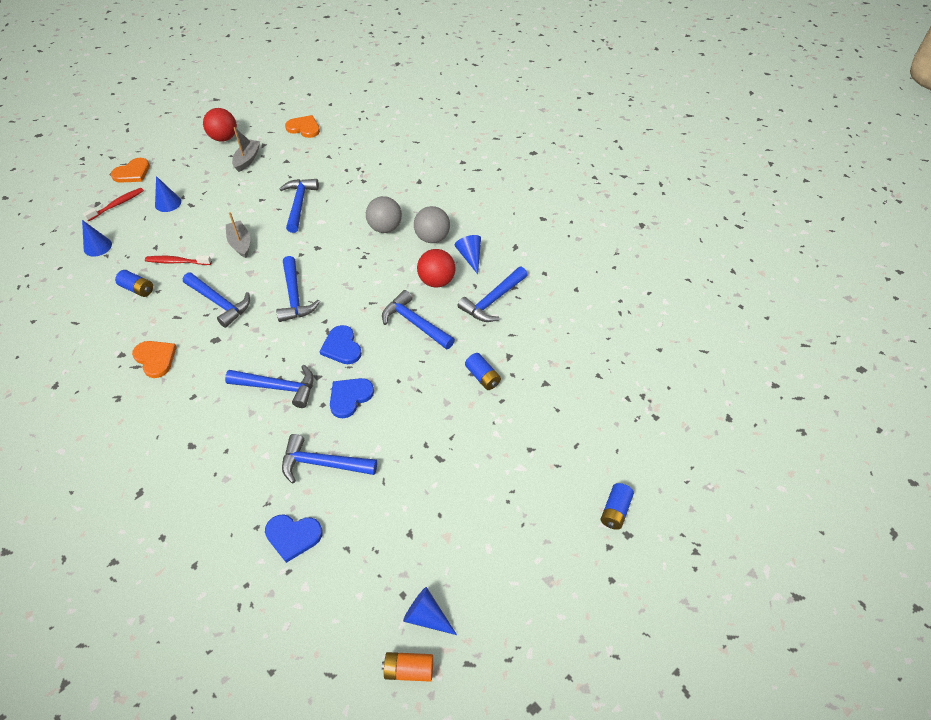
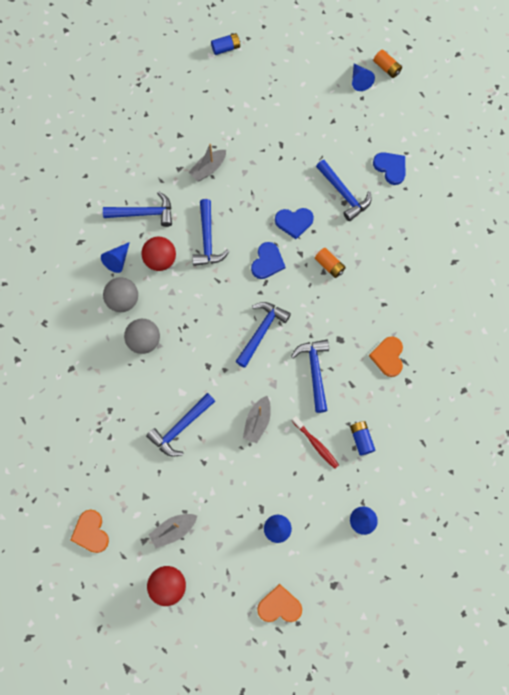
camera: 135 degrees left, 20 degrees up
(117, 204) = (318, 566): red toothbrush -> none
(278, 387) = (329, 265): blue hammer -> orange battery
(482, 377) = (208, 169): blue battery -> grey boat

